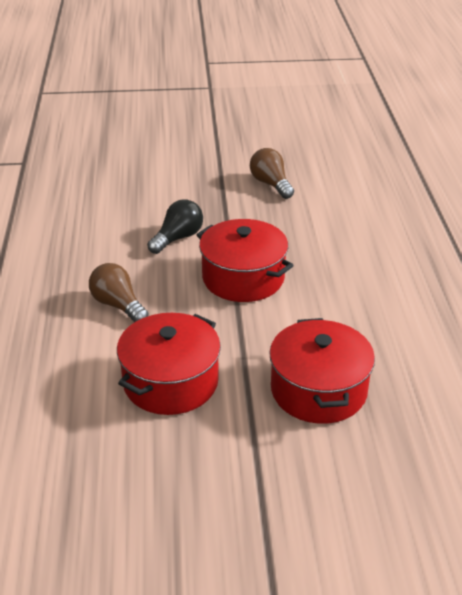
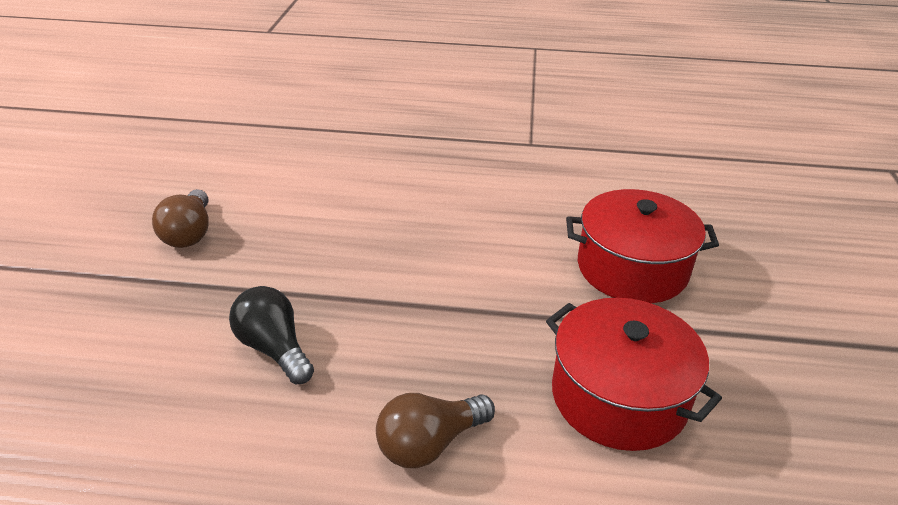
camera: 80 degrees left, 0 degrees up
(243, 278) = (405, 294): red pot -> none
(271, 184) = (189, 233): brown light bulb -> brown light bulb turned 75 degrees counterclockwise

